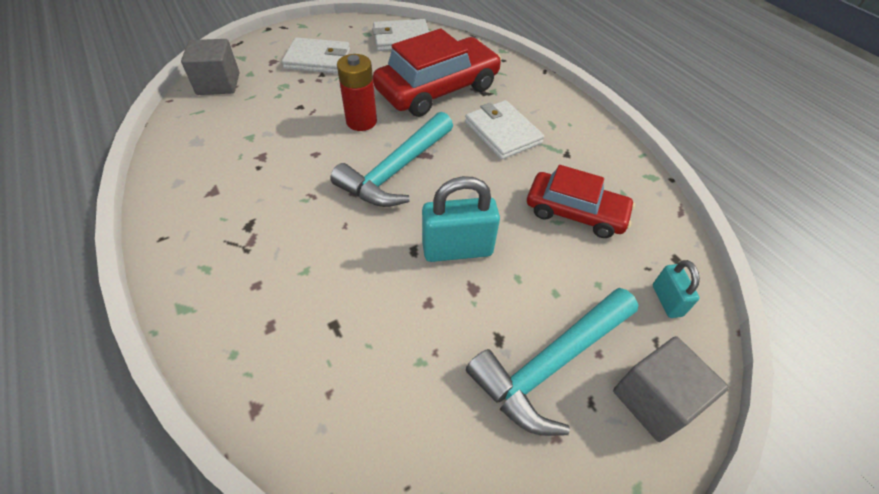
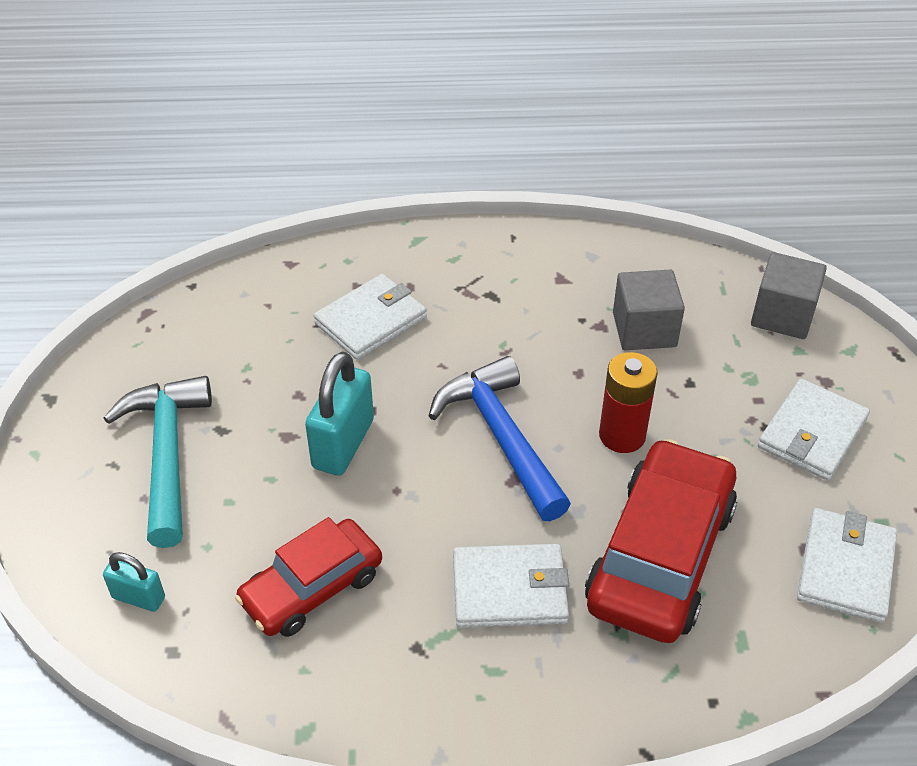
camera: 120 degrees right, 5 degrees down
(314, 293) = (371, 320): none -> white wallet
(396, 171) = (501, 437): turquoise hammer -> blue hammer
(438, 89) = (660, 555): red car -> red car turned 150 degrees counterclockwise
(654, 400) = (73, 512): grey cube -> grey cube (644, 330)

